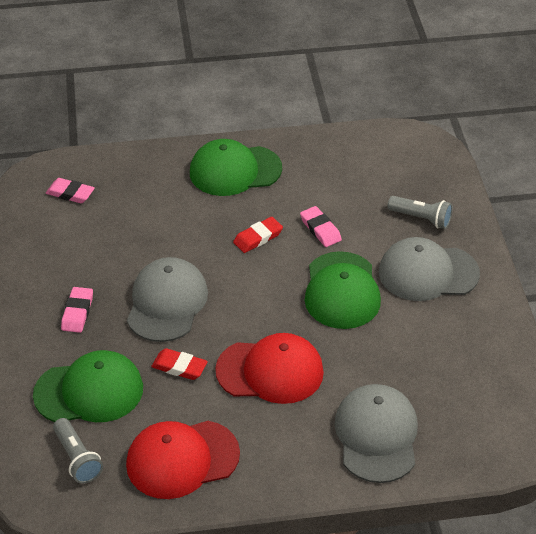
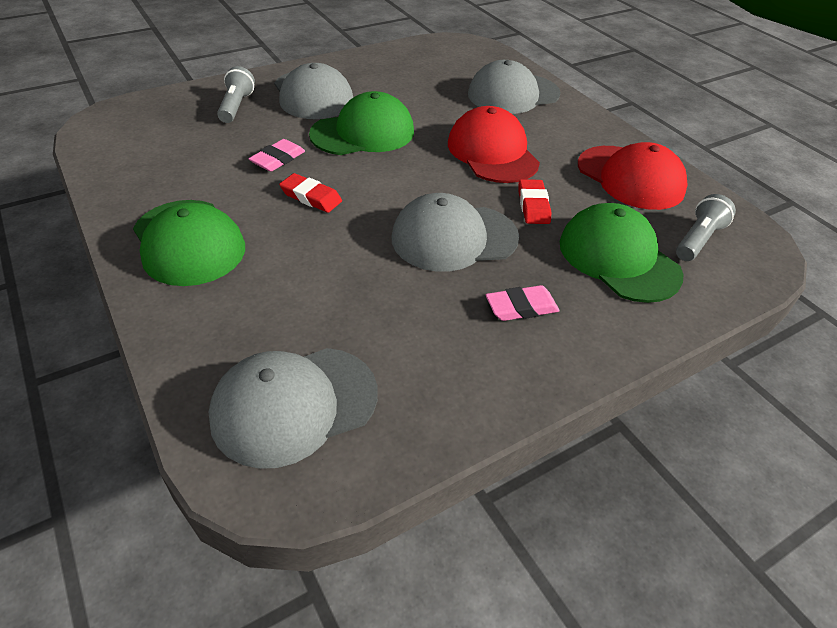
camera: 115 degrees left, 0 degrees up
(70, 193) = (294, 405): pink eraser -> grey cap

